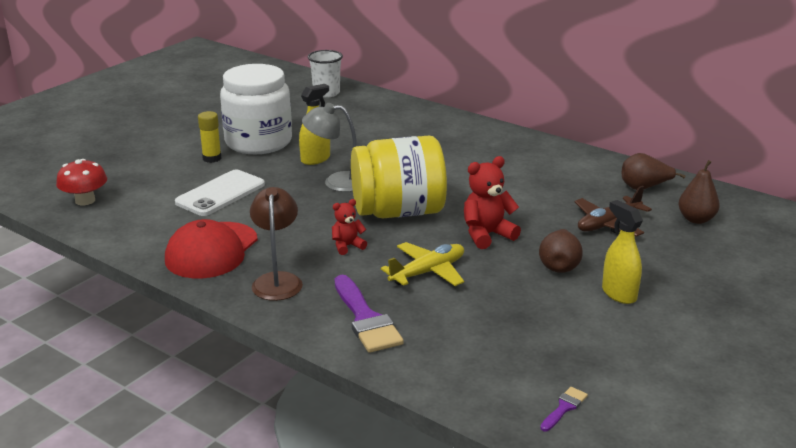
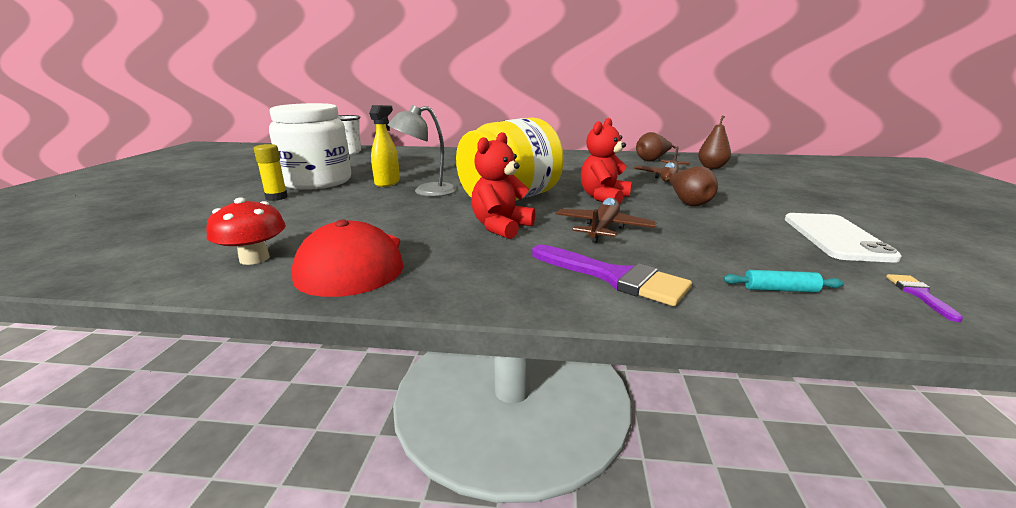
camera: 30 degrees left, 5 degrees down
(85, 200) = (121, 255): red mushroom -> red mushroom (254, 258)
(220, 193) = (313, 218): white phone -> white phone (835, 237)
(277, 280) = (468, 269): brown lamp -> none
(347, 246) = (501, 227): red teddy bear -> red teddy bear, size x1.67
(428, 272) = (603, 228): yellow plane -> brown plane
(466, 368) = (780, 289): none -> turquoise rolling pin
(618, 294) = (760, 209): yellow spray bottle -> none

